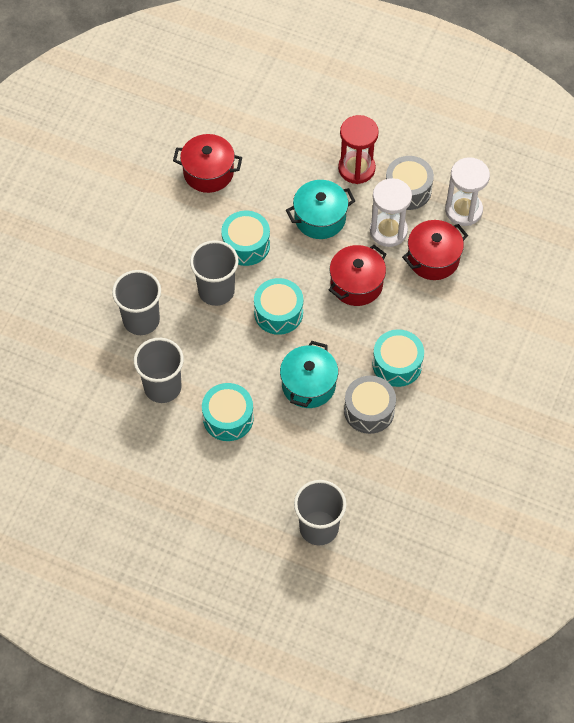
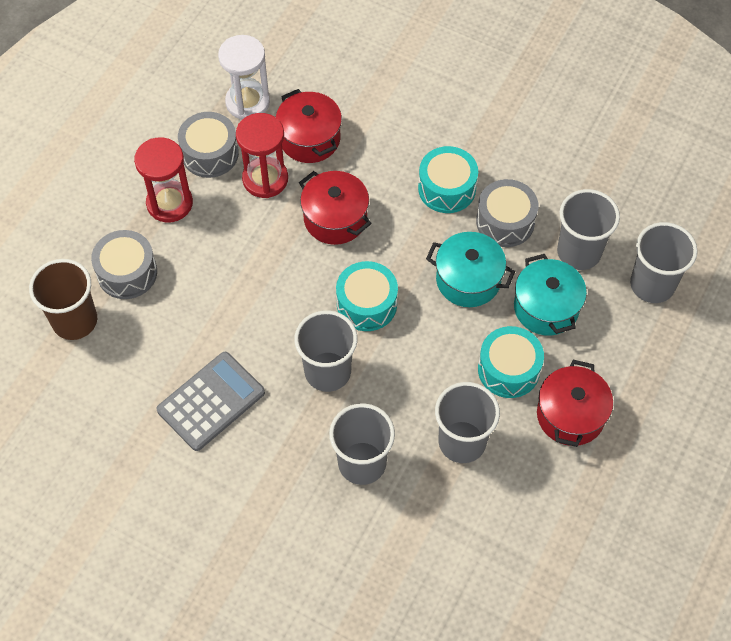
camera: 85 degrees left, 0 degrees up
(185, 217) = (211, 401): none -> grey calculator
(208, 172) = (145, 370): red pot -> red pot (570, 415)
(245, 123) = (75, 321): none -> brown cup
(246, 245) = (264, 333): turquoise drum -> none
(290, 149) = (127, 273): none -> grey drum
(320, 218) = (236, 248): turquoise pot -> turquoise pot (546, 307)
(345, 469) = (579, 252): none -> grey cup
(388, 231) = (265, 179): white hourglass -> red hourglass

